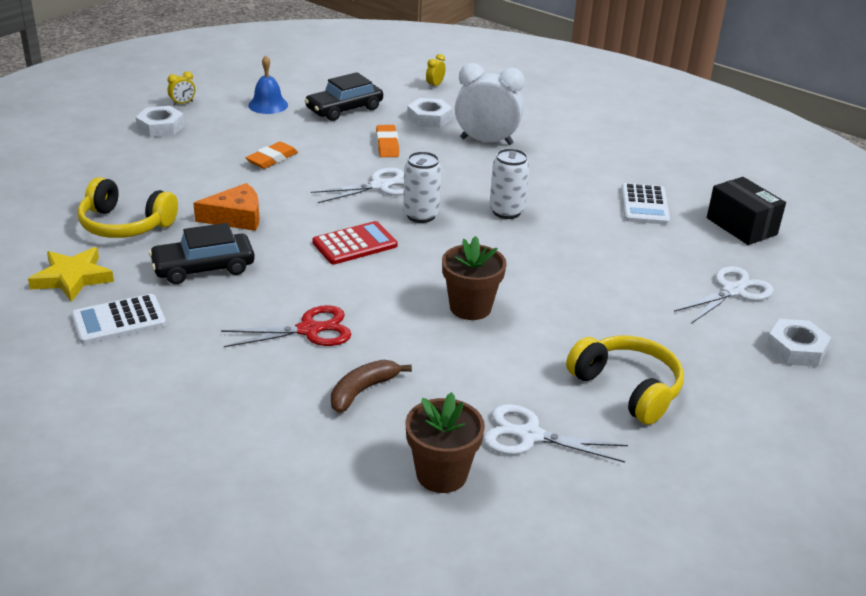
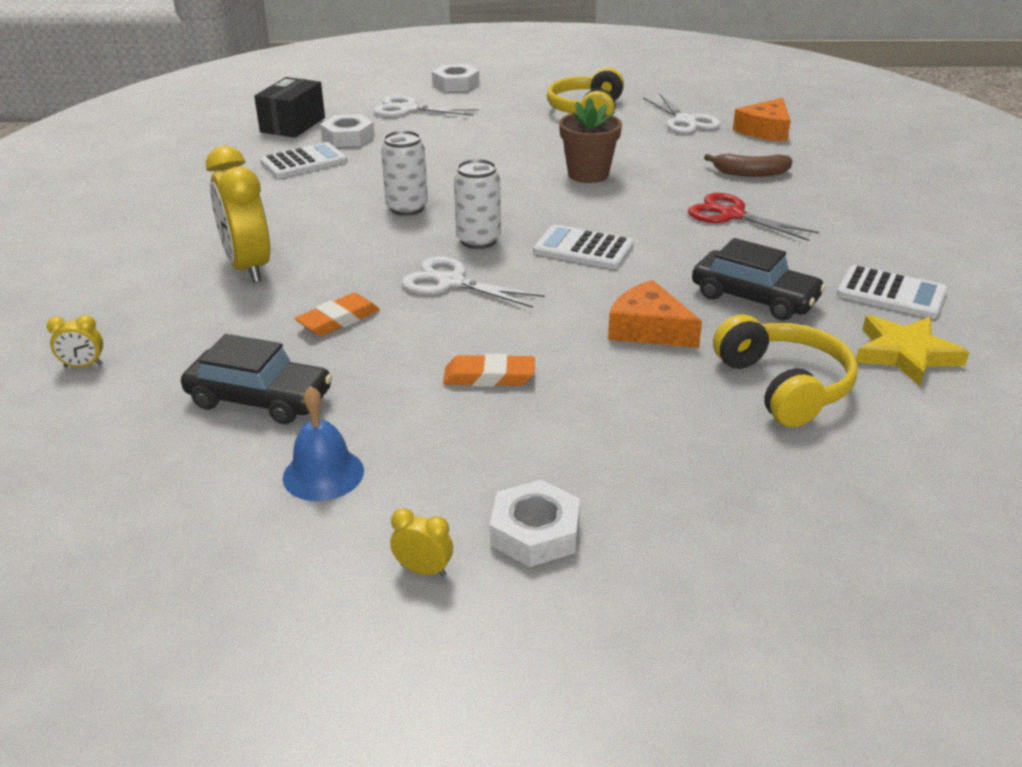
camera: 125 degrees left, 0 degrees up
(355, 244) = (583, 249): red calculator -> white calculator
(429, 118) = (218, 325): white nut -> white nut (348, 137)
(441, 474) = (765, 130): brown flower pot -> orange cheese
(486, 141) = (248, 267): white clock -> yellow clock

